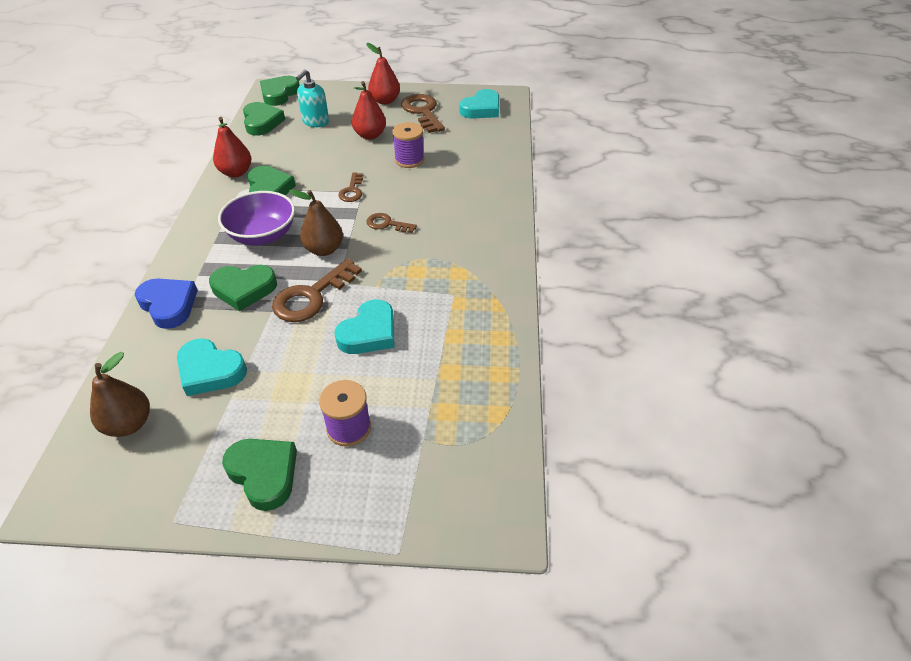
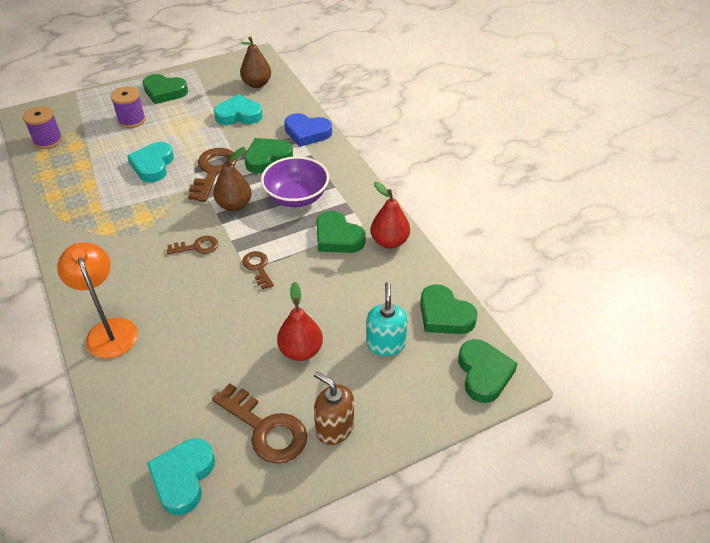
camera: 150 degrees right, 0 degrees up
(385, 101) = (334, 428): red pear -> brown soap dispenser
(409, 160) = (226, 332): purple spool -> purple spool (48, 140)
(492, 189) = (109, 330): none -> orange lamp

